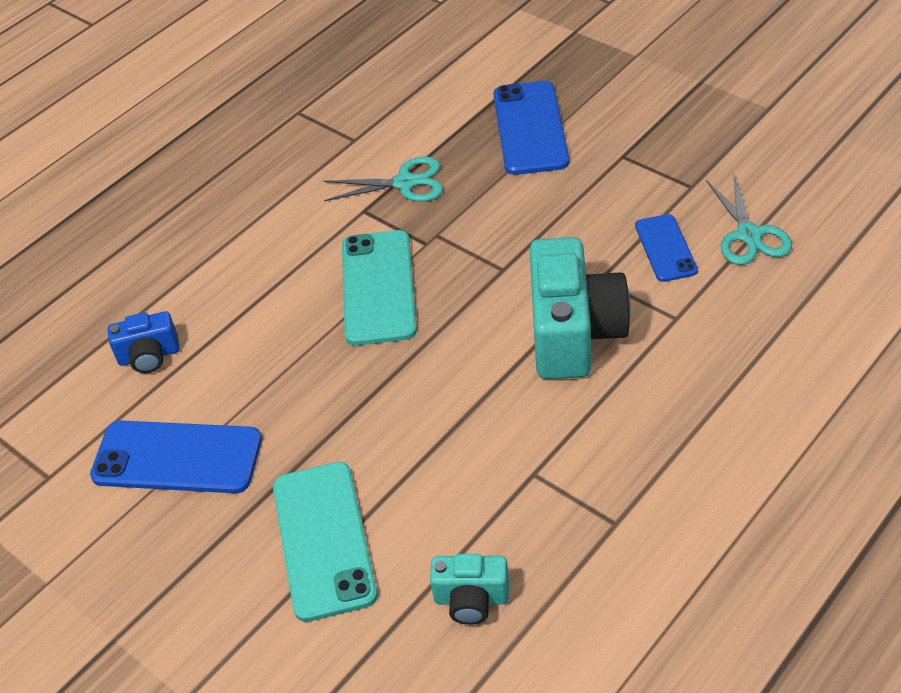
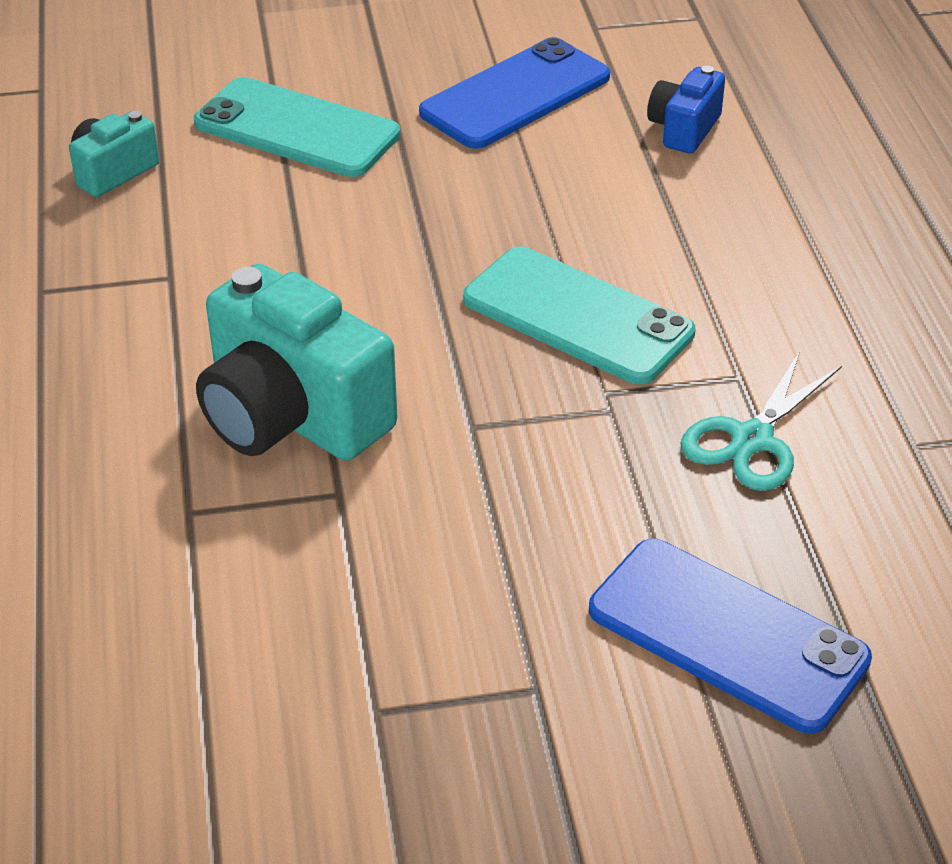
camera: 125 degrees right, 5 degrees down
(665, 248) = (303, 590): blue phone -> none
(749, 235) = (208, 691): turquoise scissors -> none

